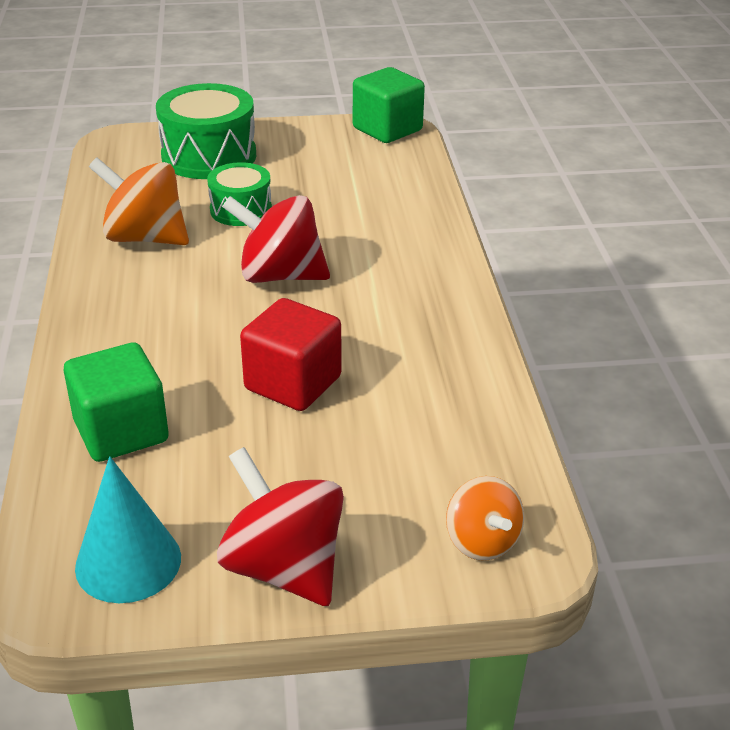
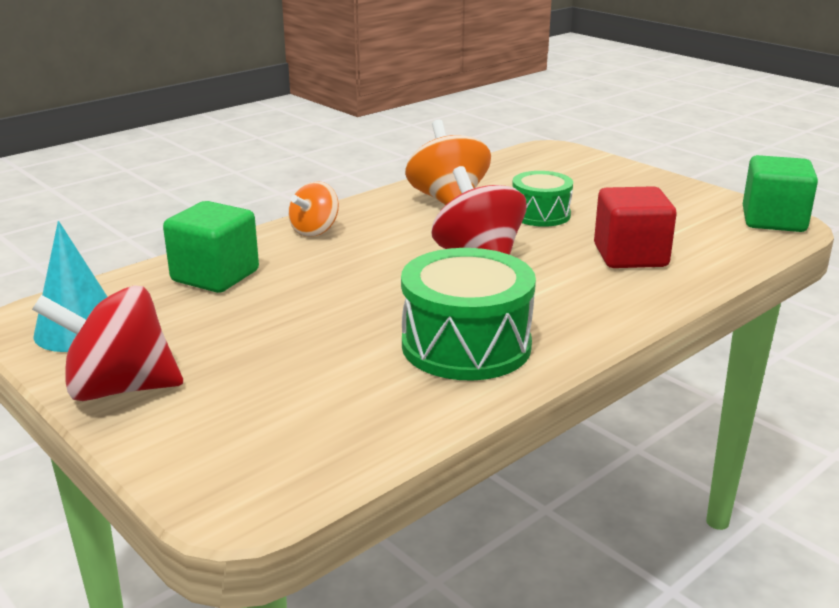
camera: 55 degrees right, 10 degrees down
(209, 156) = (590, 180): green drum -> green drum (466, 345)
(284, 568) = (119, 388): red spinning top -> red spinning top turned 105 degrees counterclockwise
(293, 383) = (346, 312): red cube -> red cube (630, 256)
(482, 541) = (231, 469): orange spinning top -> orange spinning top (315, 231)

